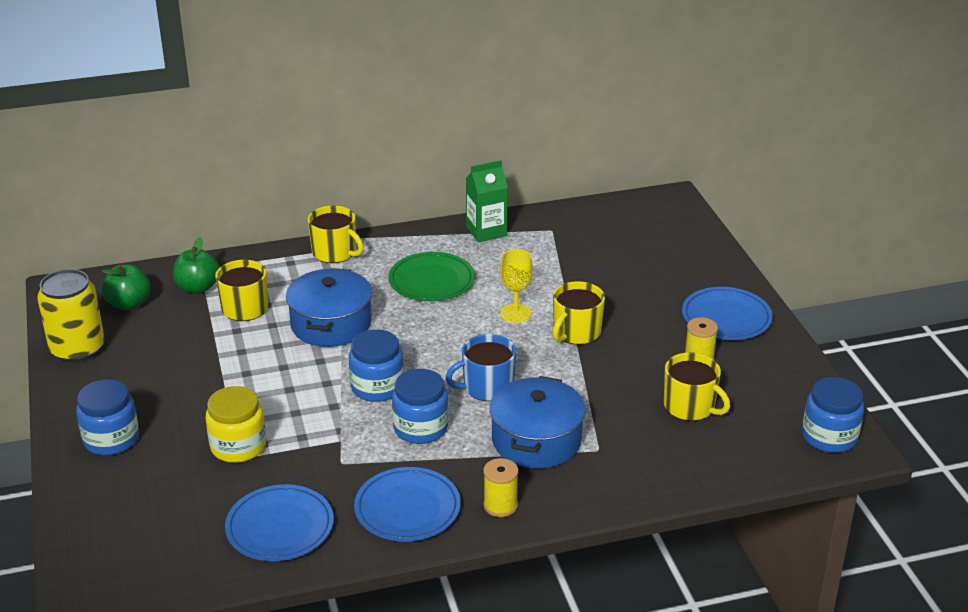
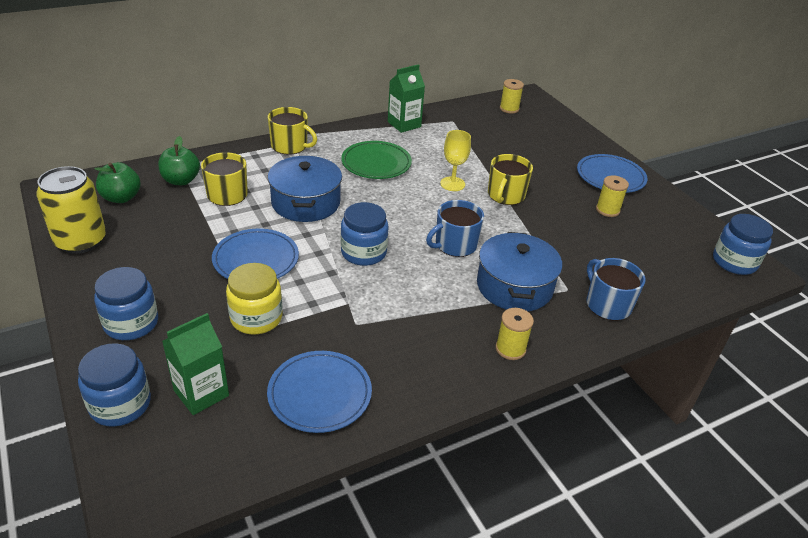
camera: 15 degrees left, 5 degrees up
(164, 513) = (201, 393): none -> green carton
(407, 508) = (431, 361): blue plate -> blue plate (256, 259)
(420, 428) = (414, 285): blue jar -> blue jar (120, 404)
(635, 216) = (509, 109): none -> yellow spool
(638, 470) = (607, 304): none -> blue mug
(690, 406) = (620, 247): yellow mug -> none

